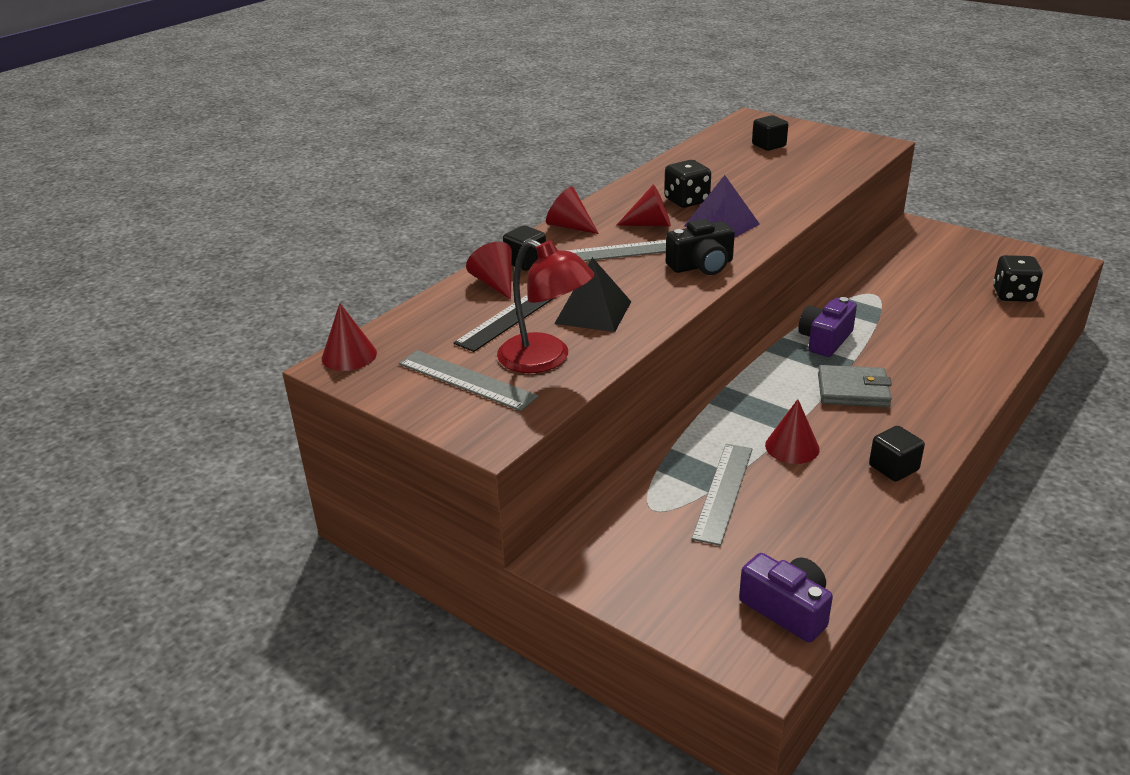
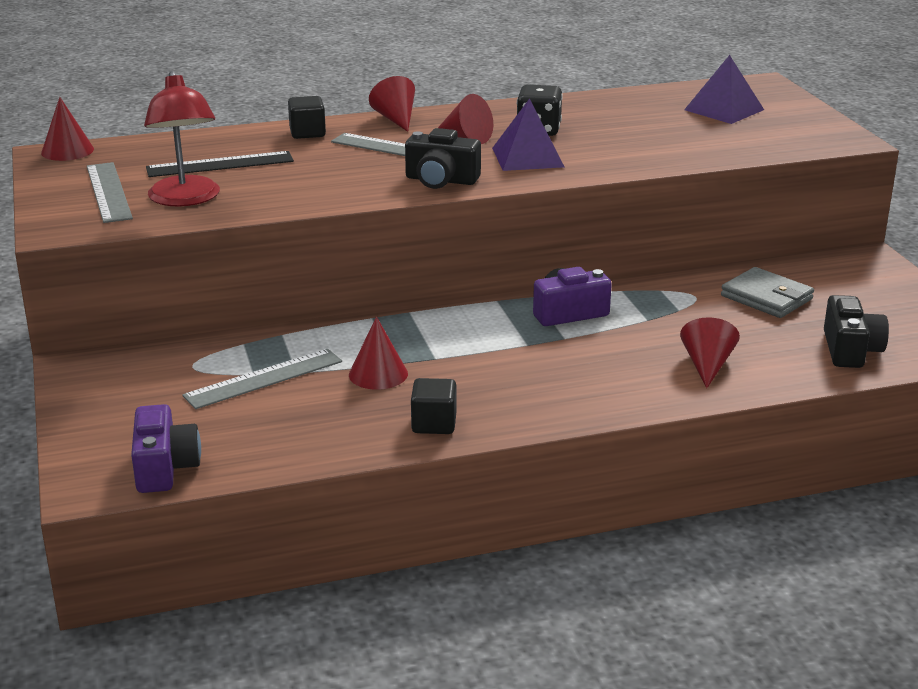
camera: 35 degrees right, 5 degrees down
(495, 283) = (254, 140): red cone -> red cone (707, 365)
(593, 312) = (284, 182): black pyramid -> none
(768, 145) = (724, 110): black cube -> purple pyramid
(853, 390) = (514, 358): grey wallet -> grey wallet (766, 297)
(1013, 295) = (850, 350): black dice -> black camera

